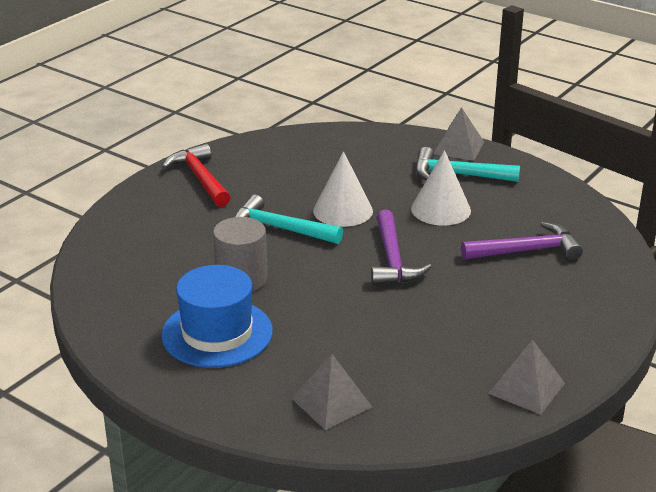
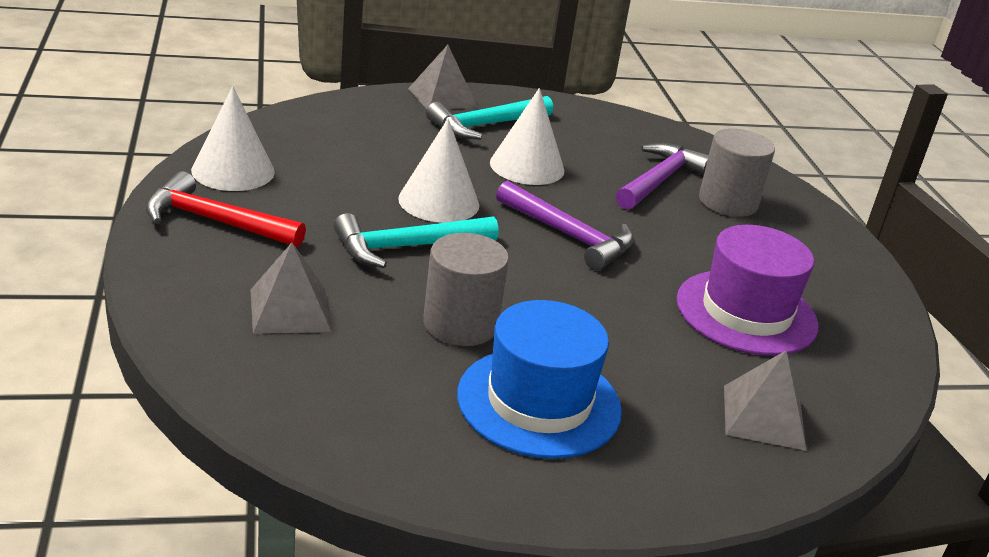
camera: 50 degrees left, 0 degrees up
(251, 154) = (233, 171): none -> white cone
(432, 349) = (746, 312): none -> purple hat
(526, 388) = (866, 312): grey pyramid -> grey pyramid (290, 310)
(555, 283) = (728, 202): none -> grey cylinder

